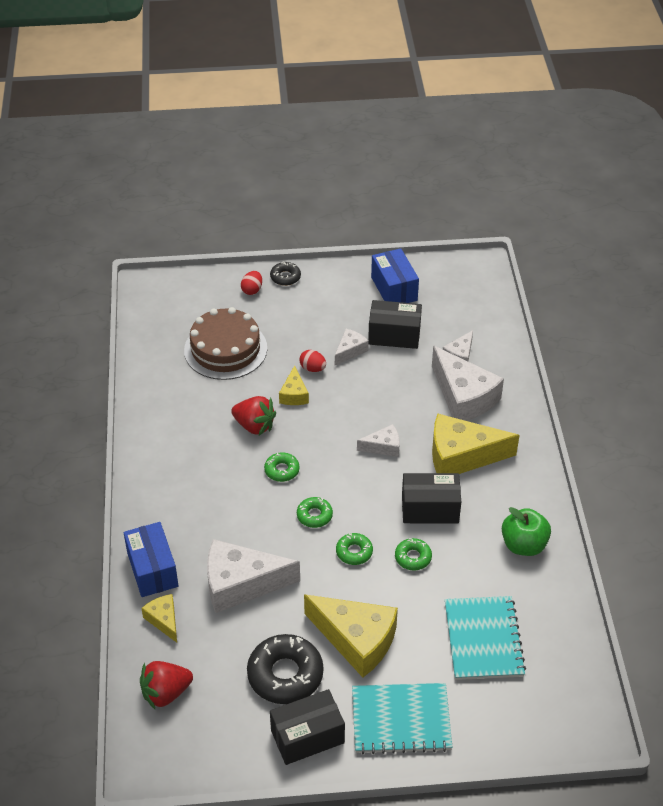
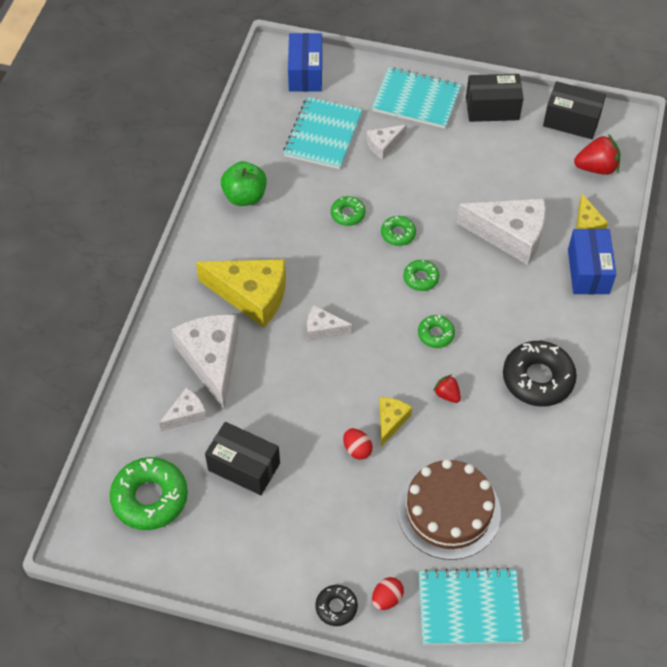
camera: 160 degrees left, 10 degrees up
(192, 299) = (469, 608): none -> turquoise notebook
(254, 426) = (447, 394): red strawberry -> red strawberry, size x0.57
(285, 675) = (495, 154): black donut -> black donut (538, 379)
(350, 351) = (305, 461): white cheese -> white cheese (384, 145)
(356, 640) = (427, 163): yellow cheese -> none
(394, 289) = (209, 539): blue box -> blue box (305, 73)
(430, 509) = (310, 252): black box -> black box (571, 121)
(451, 300) = (150, 498): none -> green donut

